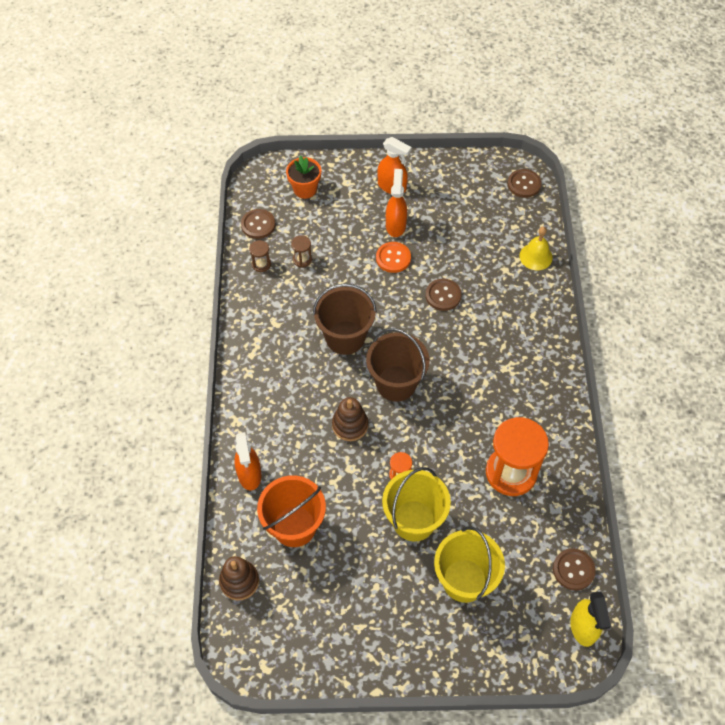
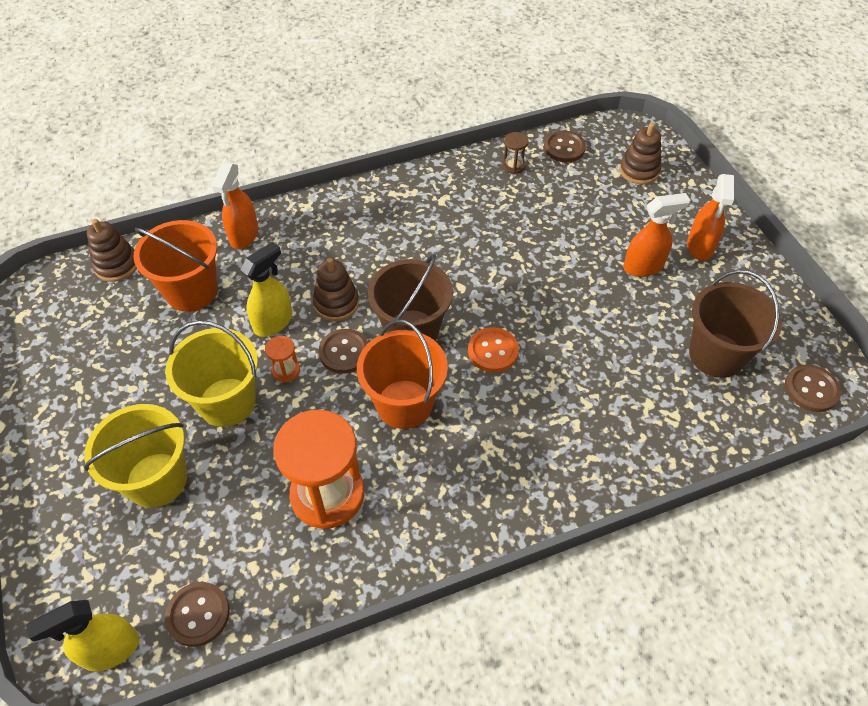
camera: 70 degrees right, 5 degrees down
(249, 475) = (244, 236): orange spray bottle -> orange spray bottle turned 45 degrees counterclockwise
(302, 259) = (540, 197): brown hourglass -> none
(305, 189) = (639, 171): orange flower pot -> brown stacking toy
(345, 337) = (453, 265): brown bucket -> brown bucket (716, 355)
(351, 473) = (273, 322): none -> yellow spray bottle
(393, 258) = (592, 278): orange button -> orange button (493, 351)
(443, 295) = (566, 344): brown button -> brown button (344, 352)
(456, 406) = (404, 404): none -> orange bucket
(536, 256) = (694, 436): yellow bell -> none

